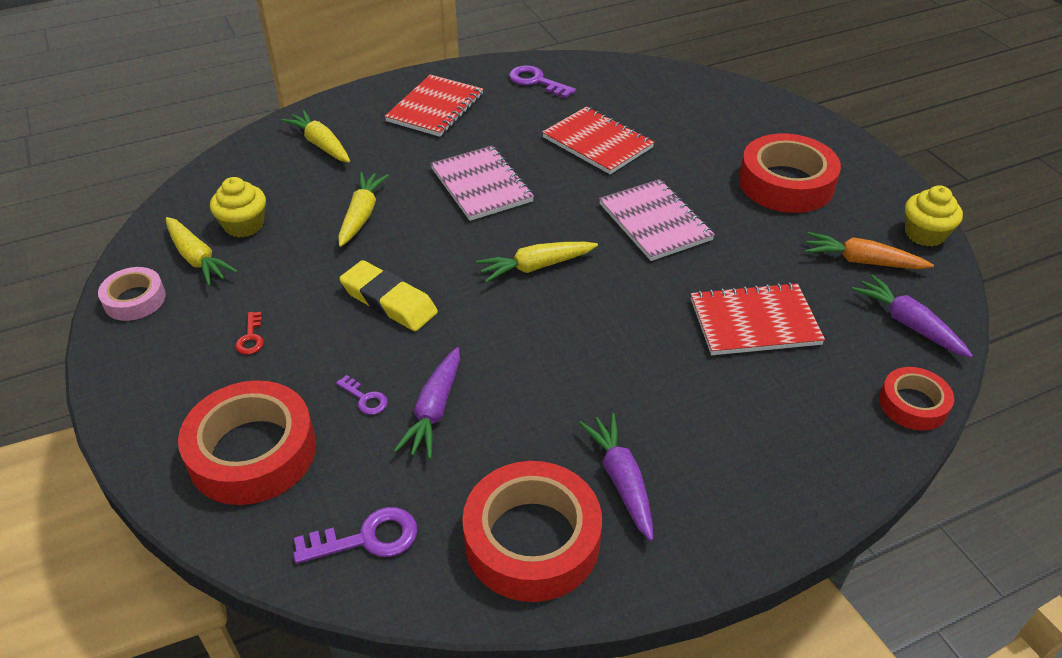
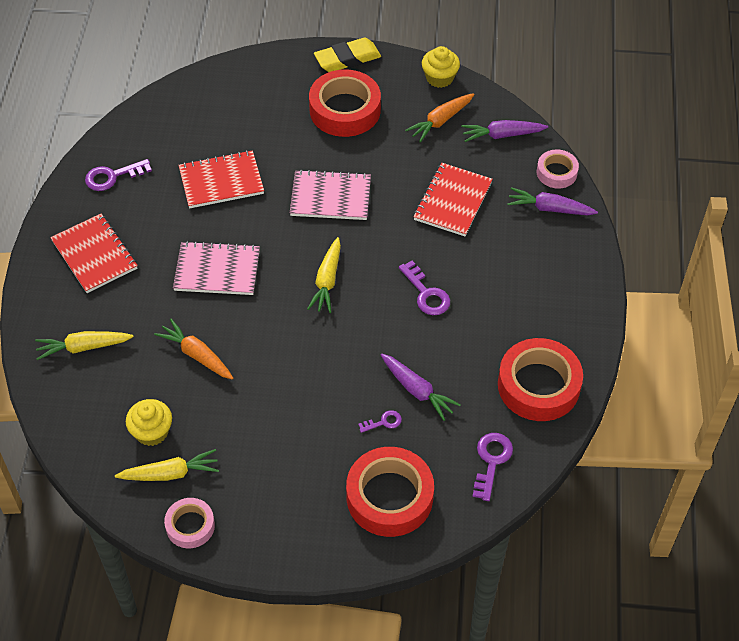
camera: 60 degrees left, 10 degrees up
(251, 337) = (283, 466): red key -> none
(361, 215) = (196, 355): yellow carrot -> orange carrot
(389, 301) = (302, 375): yellow eraser -> yellow eraser (347, 59)
(590, 357) = (426, 293): none -> purple key
(621, 480) = (525, 327): purple carrot -> purple carrot (549, 208)
(913, 404) = (556, 172): red tape -> pink tape

